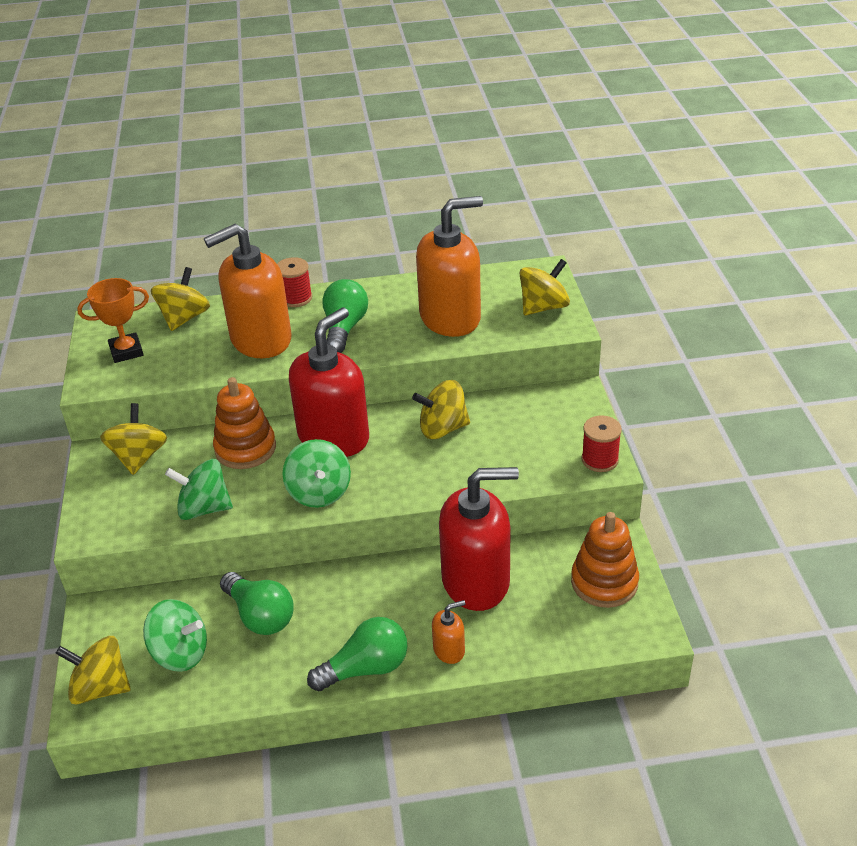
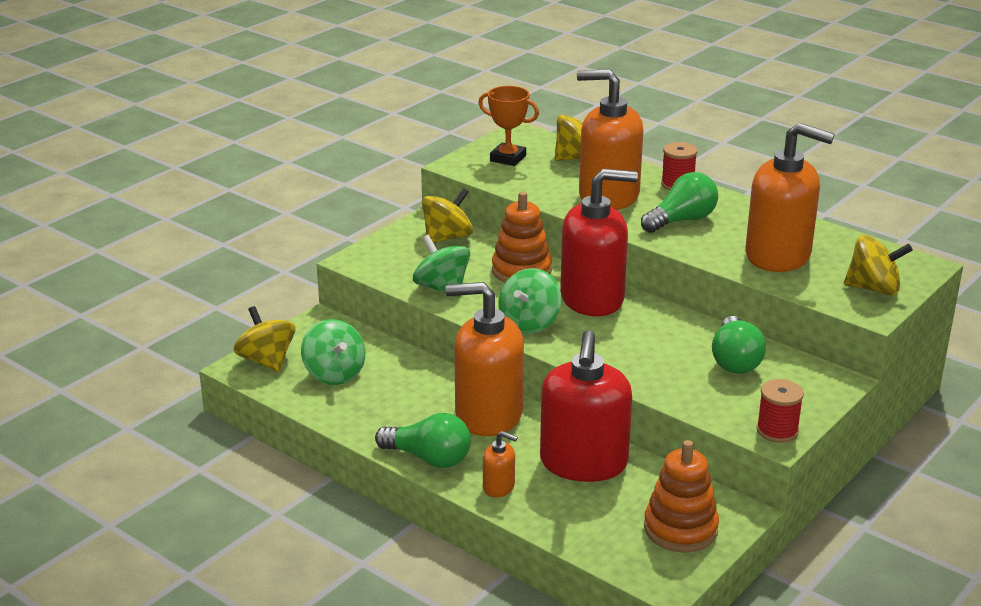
camera: 45 degrees right, 10 degrees down
(260, 615) = (410, 386): green light bulb -> green light bulb (735, 360)
(355, 593) = (488, 414): none -> orange soap dispenser
(442, 428) = (682, 339): yellow spinning top -> none
(476, 581) = (583, 463): red soap dispenser -> red soap dispenser turned 60 degrees clockwise

